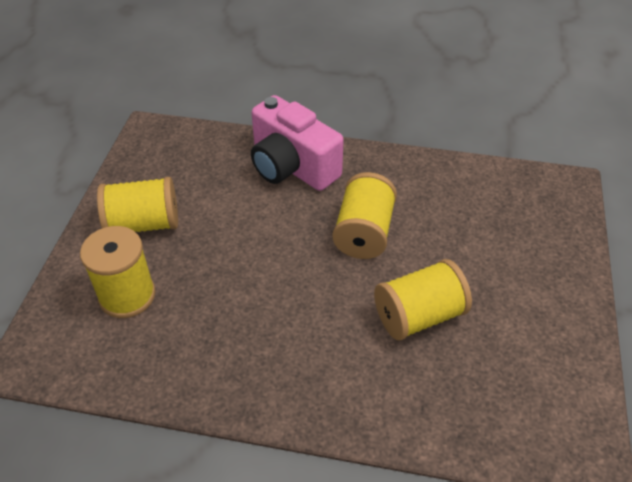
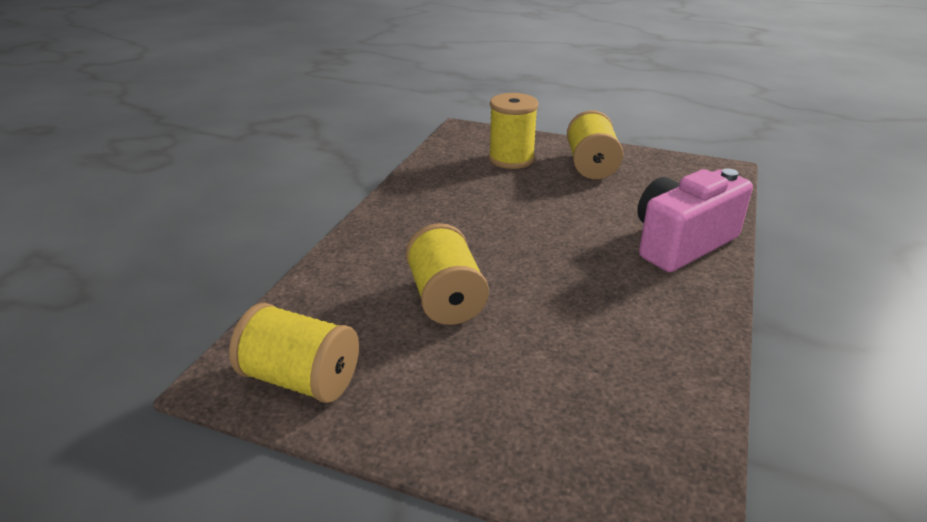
camera: 100 degrees right, 15 degrees down
(363, 233) = (572, 279): yellow spool -> yellow spool (300, 379)

